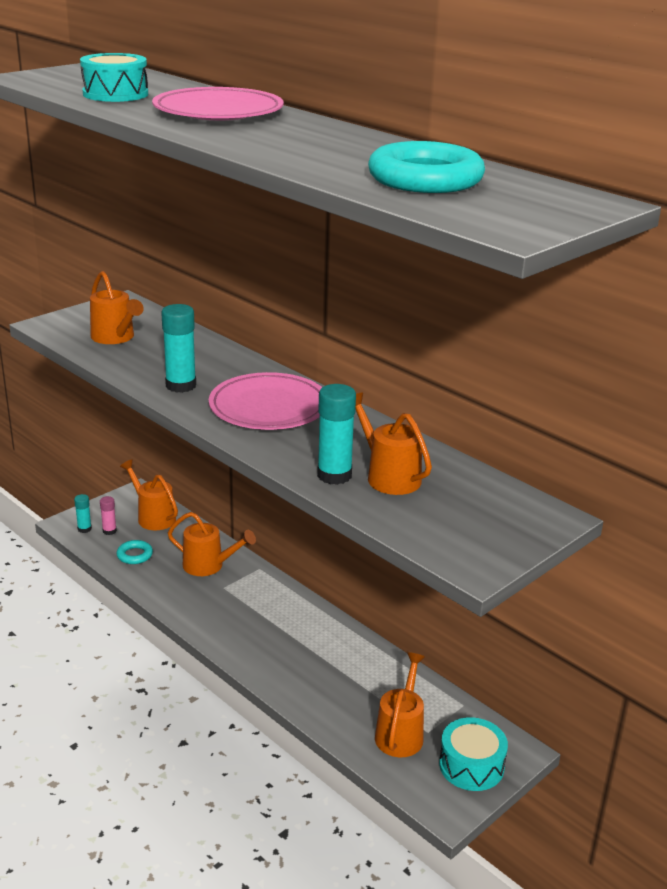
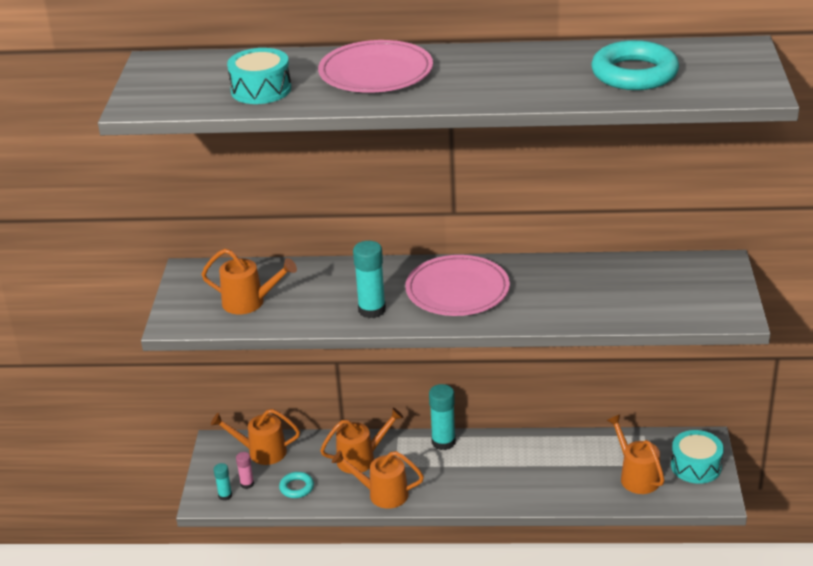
camera: 40 degrees left, 5 degrees up
(334, 475) = (578, 311): turquoise glue stick -> turquoise glue stick (443, 442)
(388, 476) = (605, 292): orange watering can -> orange watering can (382, 494)

